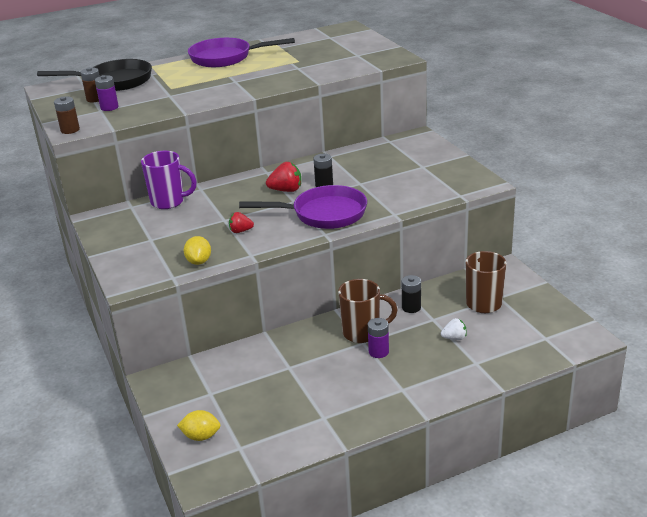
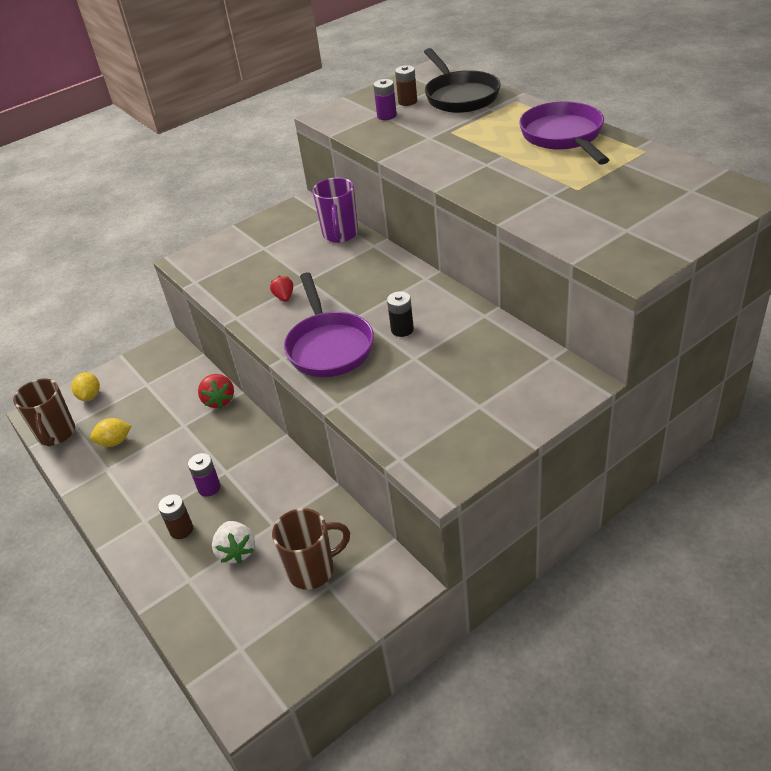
camera: 80 degrees right, 10 degrees up
(70, 130) = (326, 115): brown battery -> brown battery (181, 529)
(199, 261) = (223, 288): yellow lemon -> yellow lemon (115, 442)
(286, 190) = (382, 304): red strawberry -> red strawberry (219, 400)
(362, 333) = (242, 467): brown mug -> brown mug (56, 434)
(411, 307) = (296, 500): black battery -> none
(454, 338) = (236, 551): white strawberry -> white strawberry, size x1.55

